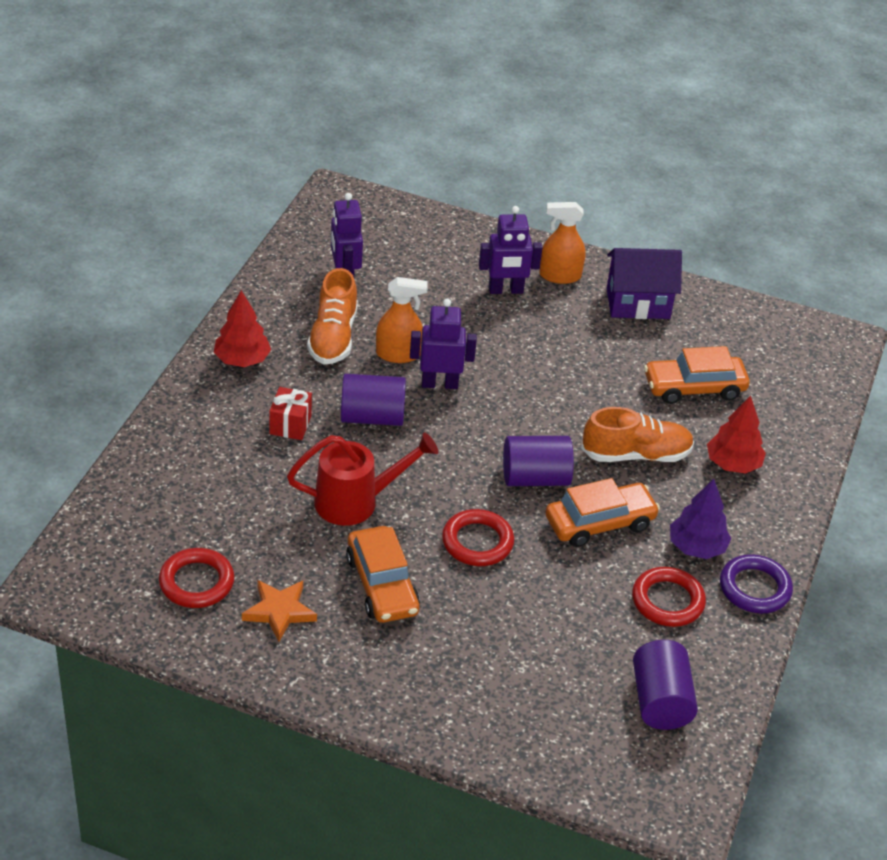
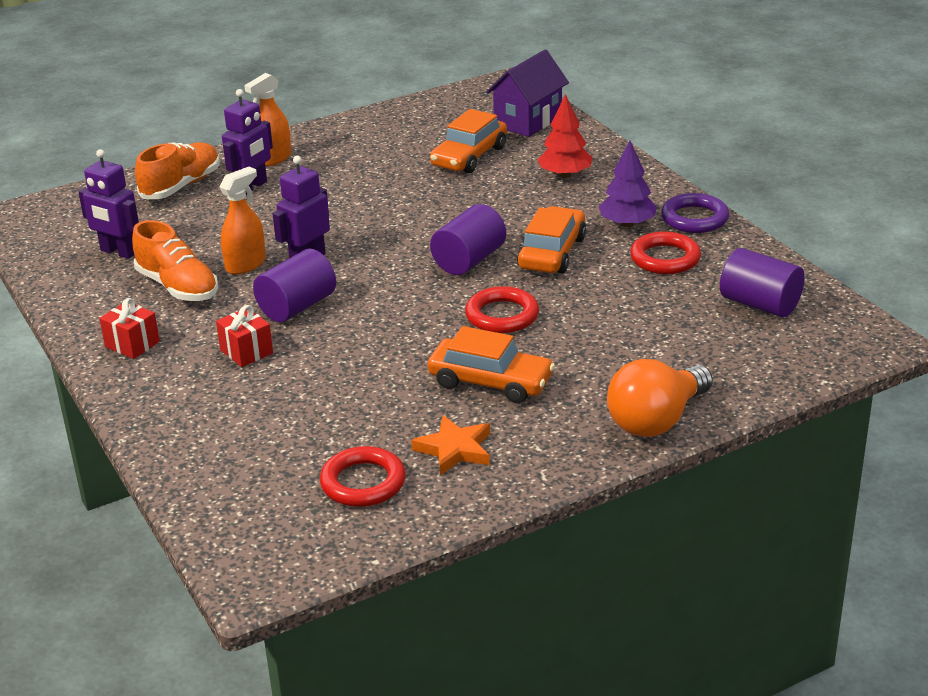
camera: 45 degrees left, 10 degrees down
(242, 360) = (132, 344): red tree -> red gift
(355, 502) = (381, 356): red watering can -> none
(425, 715) = (656, 420): none -> orange light bulb
(636, 455) = (503, 208): orange shoe -> orange shoe (181, 186)
(638, 303) = (352, 141): purple house -> purple house (528, 121)

